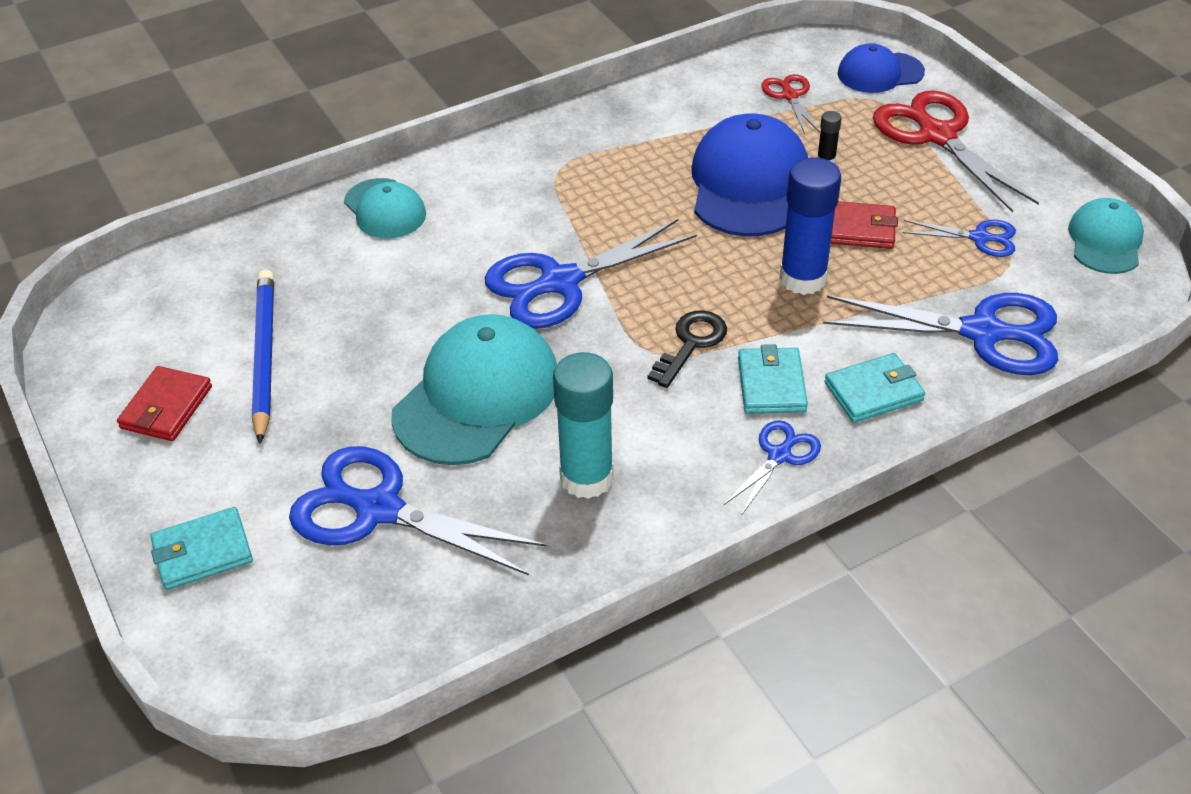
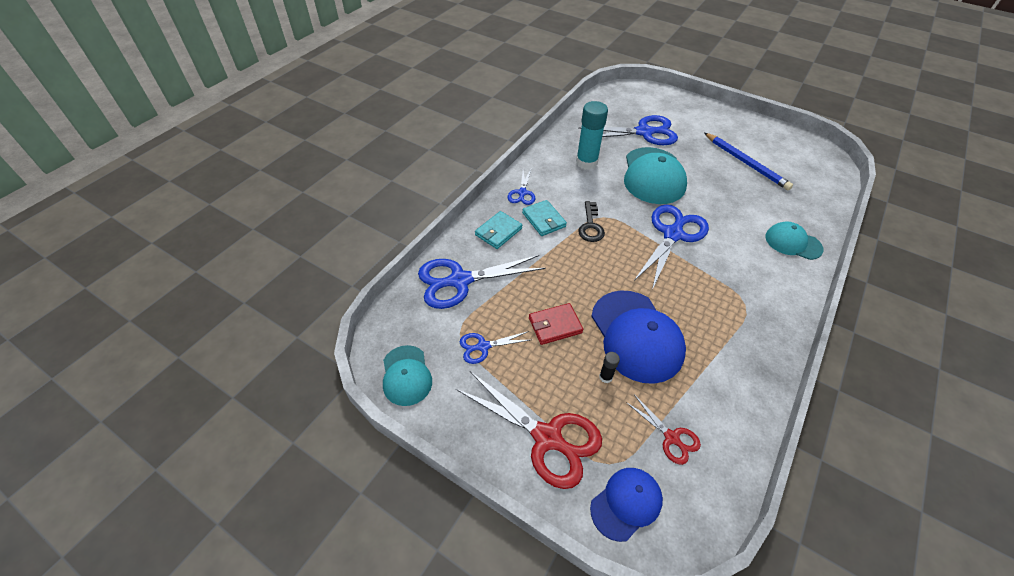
camera: 150 degrees right, 5 degrees up
(166, 407) = (751, 137): red wallet -> none
(203, 552) = (681, 107): turquoise wallet -> none
(803, 279) = (564, 279): blue glue stick -> none

